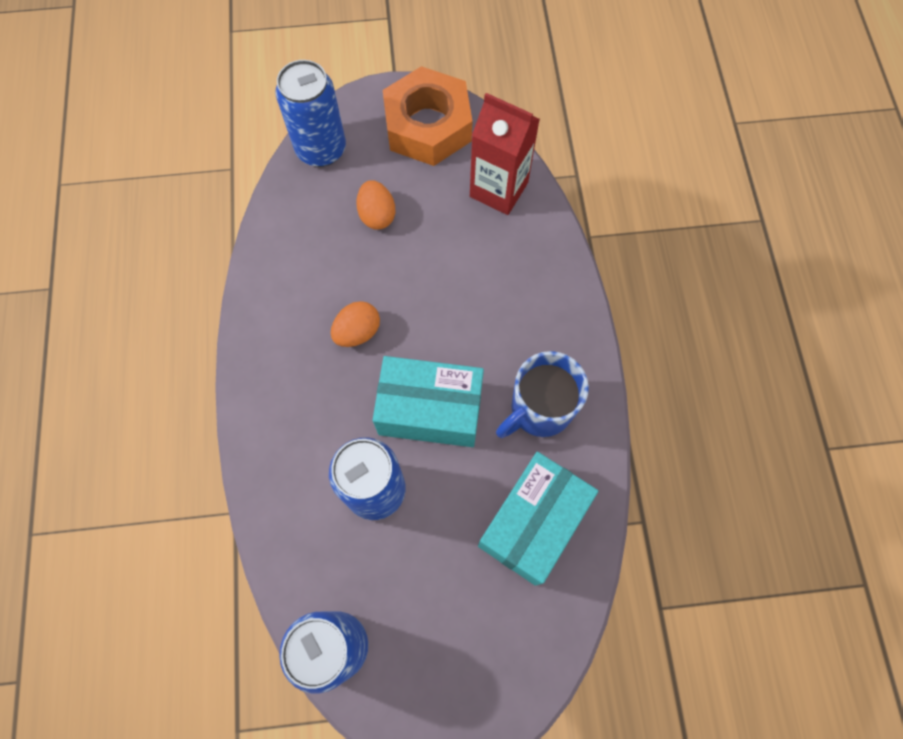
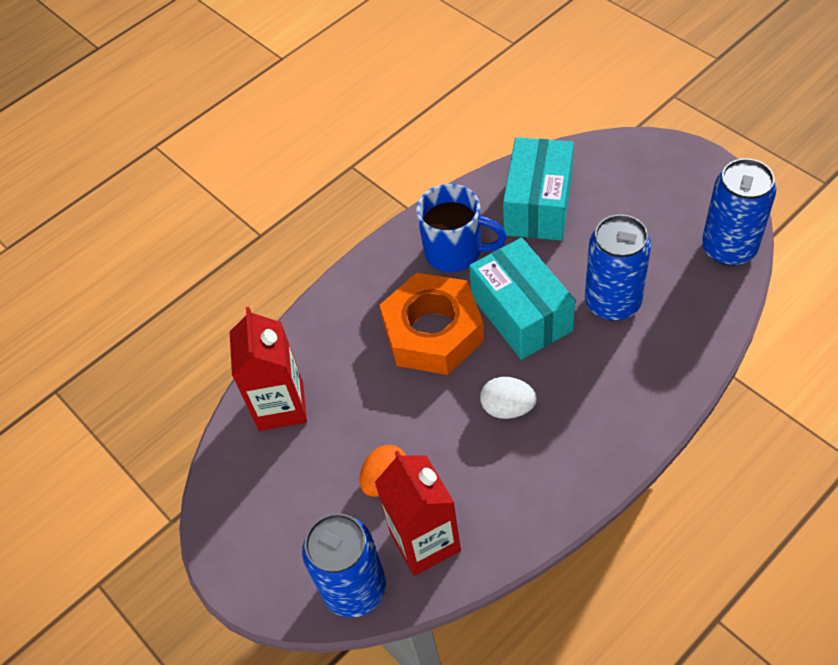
camera: 120 degrees left, 15 degrees down
(312, 208) = (425, 541): none -> red carton
(357, 332) = (508, 408): orange egg -> white egg
(428, 126) = (253, 513): orange nut -> orange nut (433, 332)
(533, 522) = (538, 205): turquoise box -> turquoise box turned 75 degrees counterclockwise

